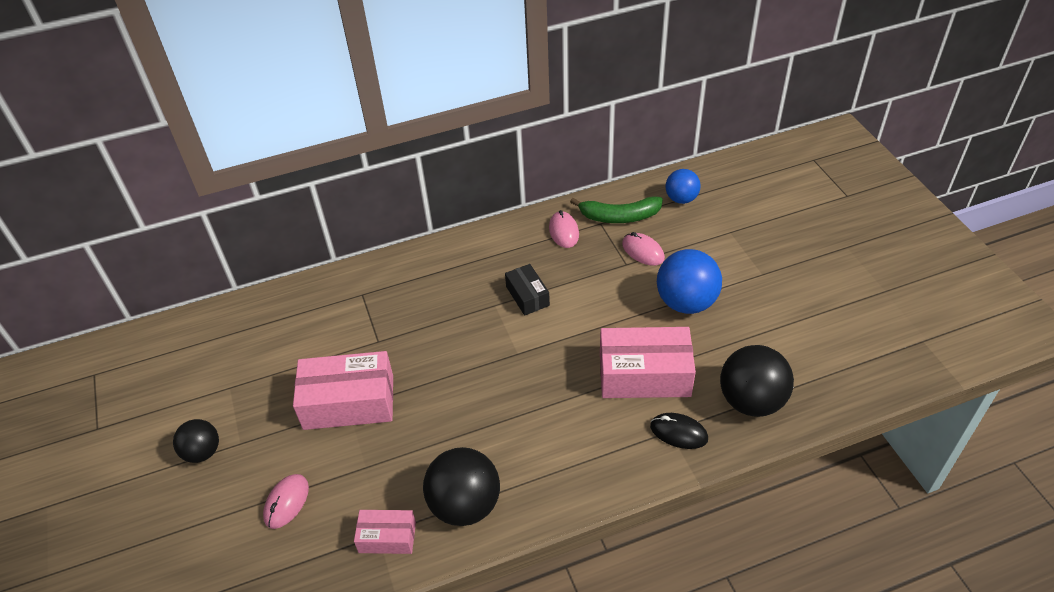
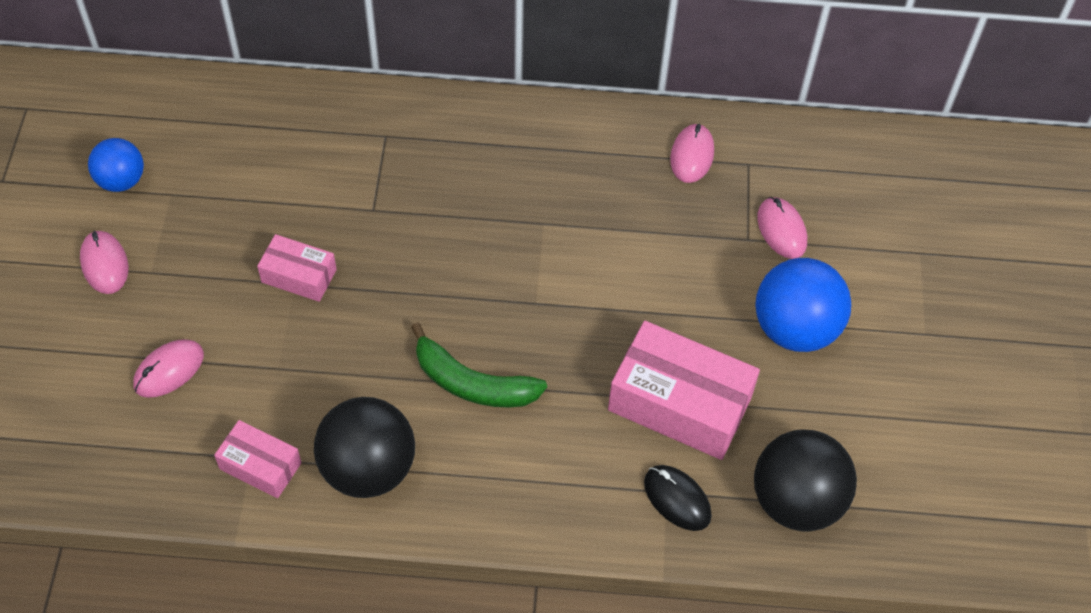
camera: 20 degrees right, 10 degrees up
(202, 452) = (104, 264): black ball -> pink mouse
(349, 402) = (299, 276): pink box -> pink box, size x0.54
(527, 296) = (592, 229): black box -> none
(619, 216) = (780, 165): green banana -> green banana (473, 383)
(681, 199) = (882, 174): blue ball -> blue ball (121, 180)

